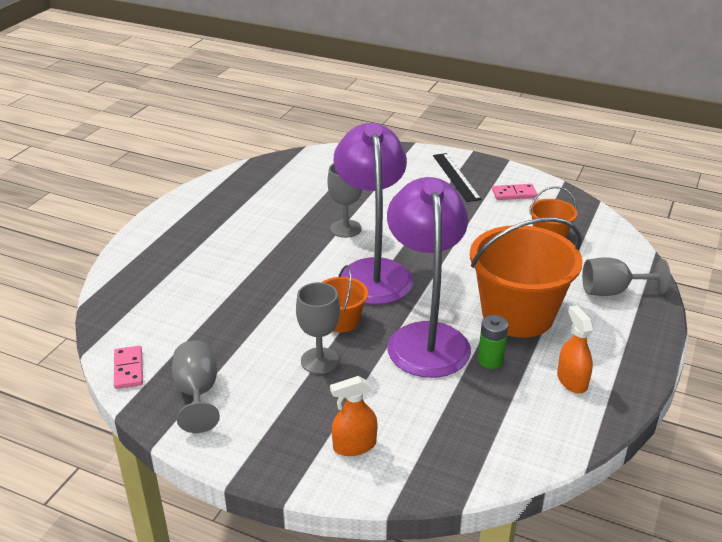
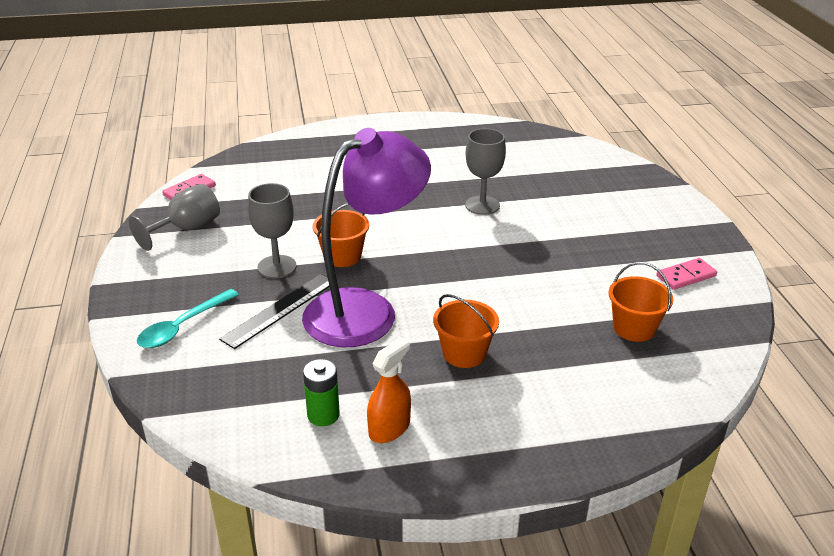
camera: 55 degrees right, 0 degrees up
(354, 445) = (182, 326): orange spray bottle -> turquoise spoon
(373, 272) = (433, 244): purple lamp -> none
(455, 177) = (662, 229): black ruler -> black ruler (279, 310)
(490, 360) = (370, 361): green battery -> green battery (323, 415)
(514, 194) = (686, 276): pink domino -> pink domino turned 75 degrees counterclockwise
(517, 314) = (464, 353): orange bucket -> orange bucket, size x0.49
(612, 291) = (587, 409): grey goblet -> none

